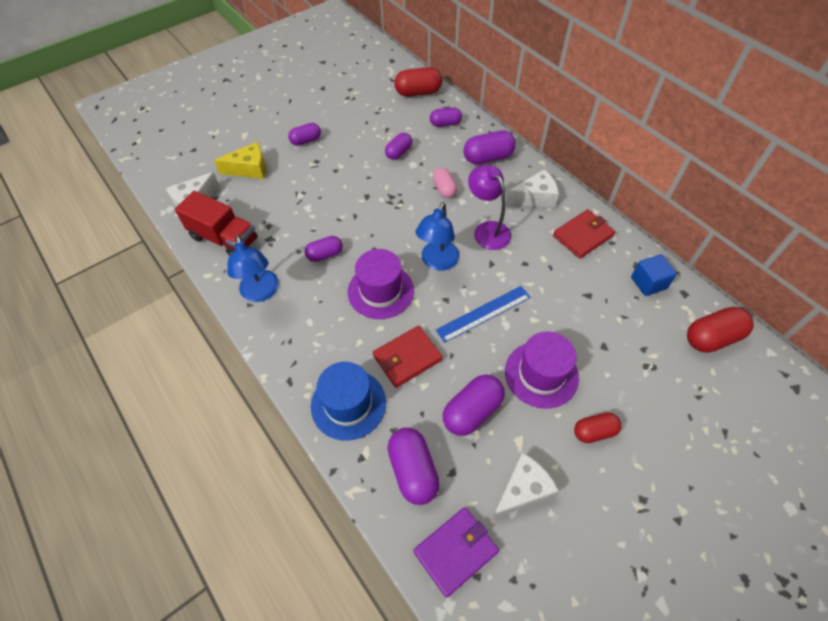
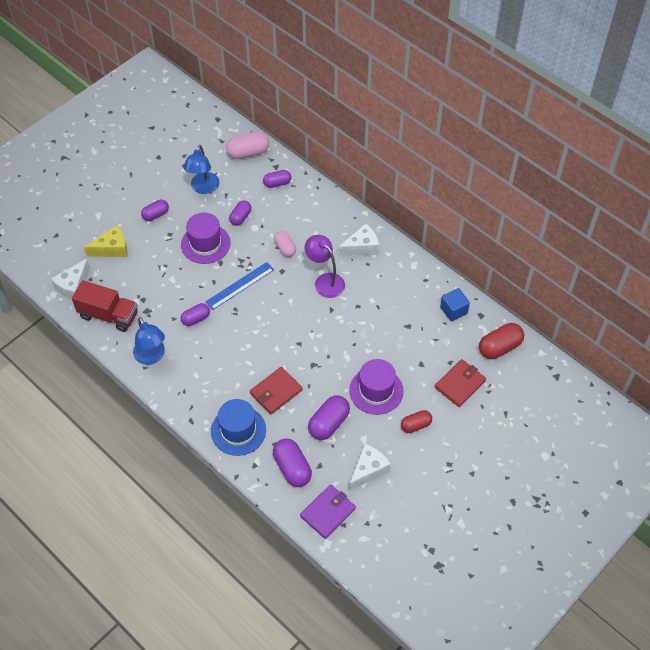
camera: 10 degrees left, 0 degrees up
(380, 291) = (247, 343): purple hat -> purple hat (205, 244)
(418, 92) = (248, 153): red capsule -> pink capsule
(437, 262) = (288, 314): blue lamp -> blue lamp (203, 188)
(484, 313) = (329, 351): blue ruler -> blue ruler (240, 286)
(488, 158) = (318, 214): purple capsule -> none
(583, 236) = (402, 277): red wallet -> red wallet (460, 384)

